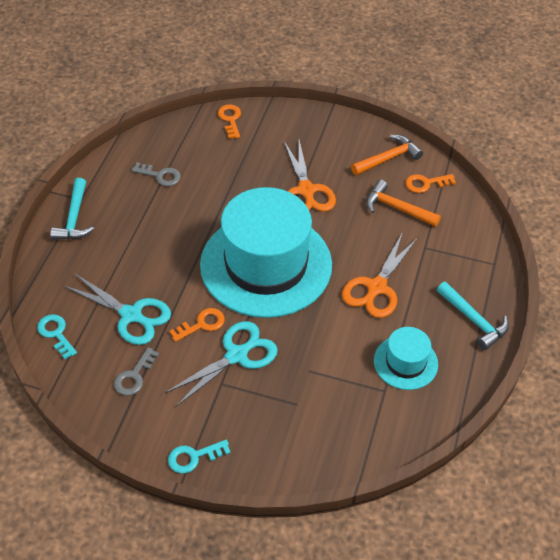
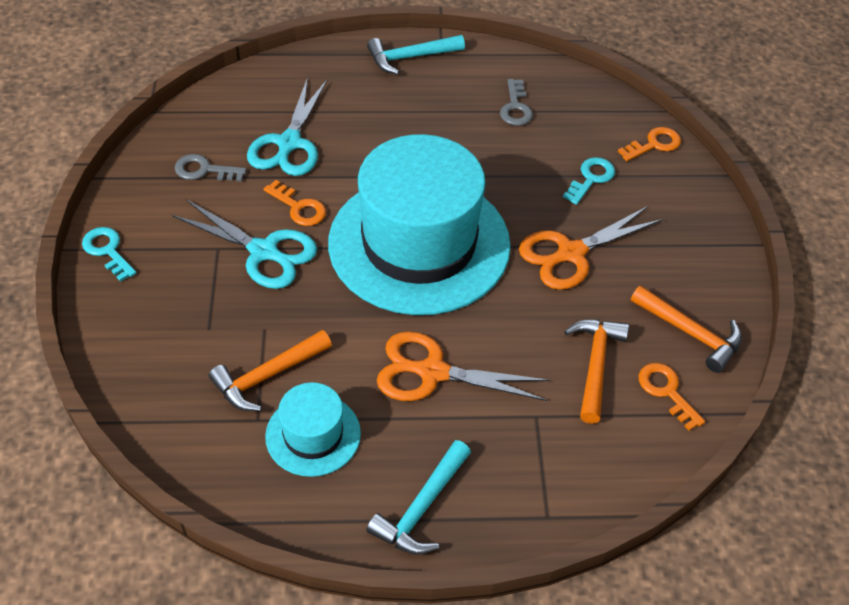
camera: 70 degrees right, 0 degrees up
(56, 334) = (241, 92): turquoise key -> turquoise key (591, 178)
(350, 377) = (267, 376): none -> orange hammer

